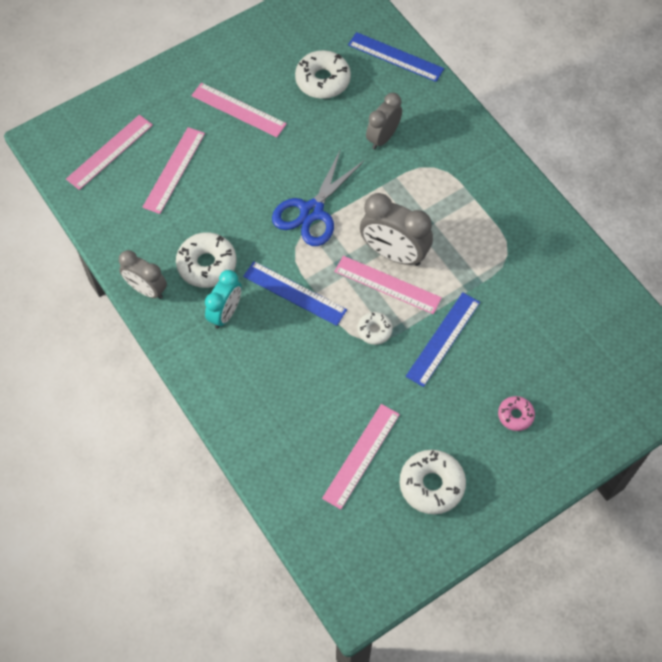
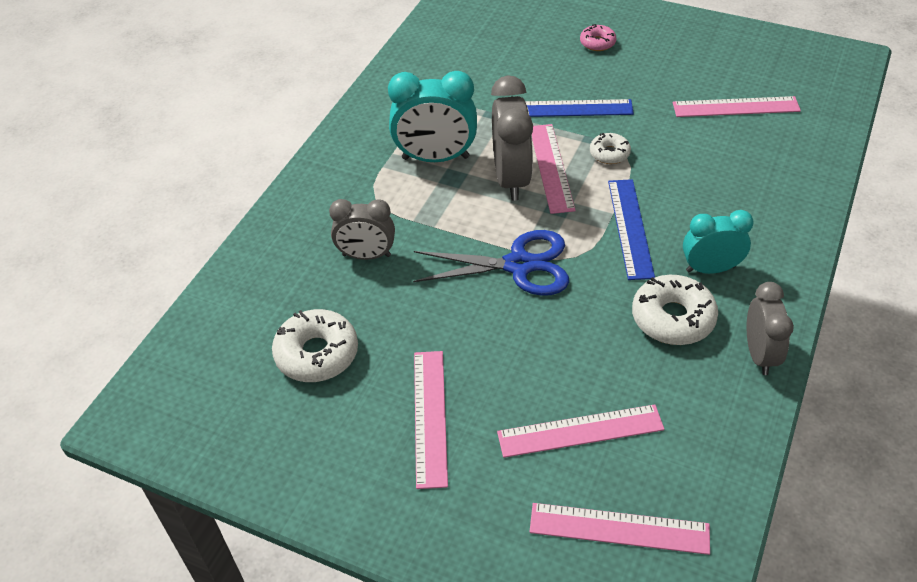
camera: 120 degrees left, 15 degrees down
(395, 57) = (230, 302): blue ruler -> none
(431, 485) = (710, 60): white donut -> none
(450, 221) = (435, 158): none -> turquoise clock

